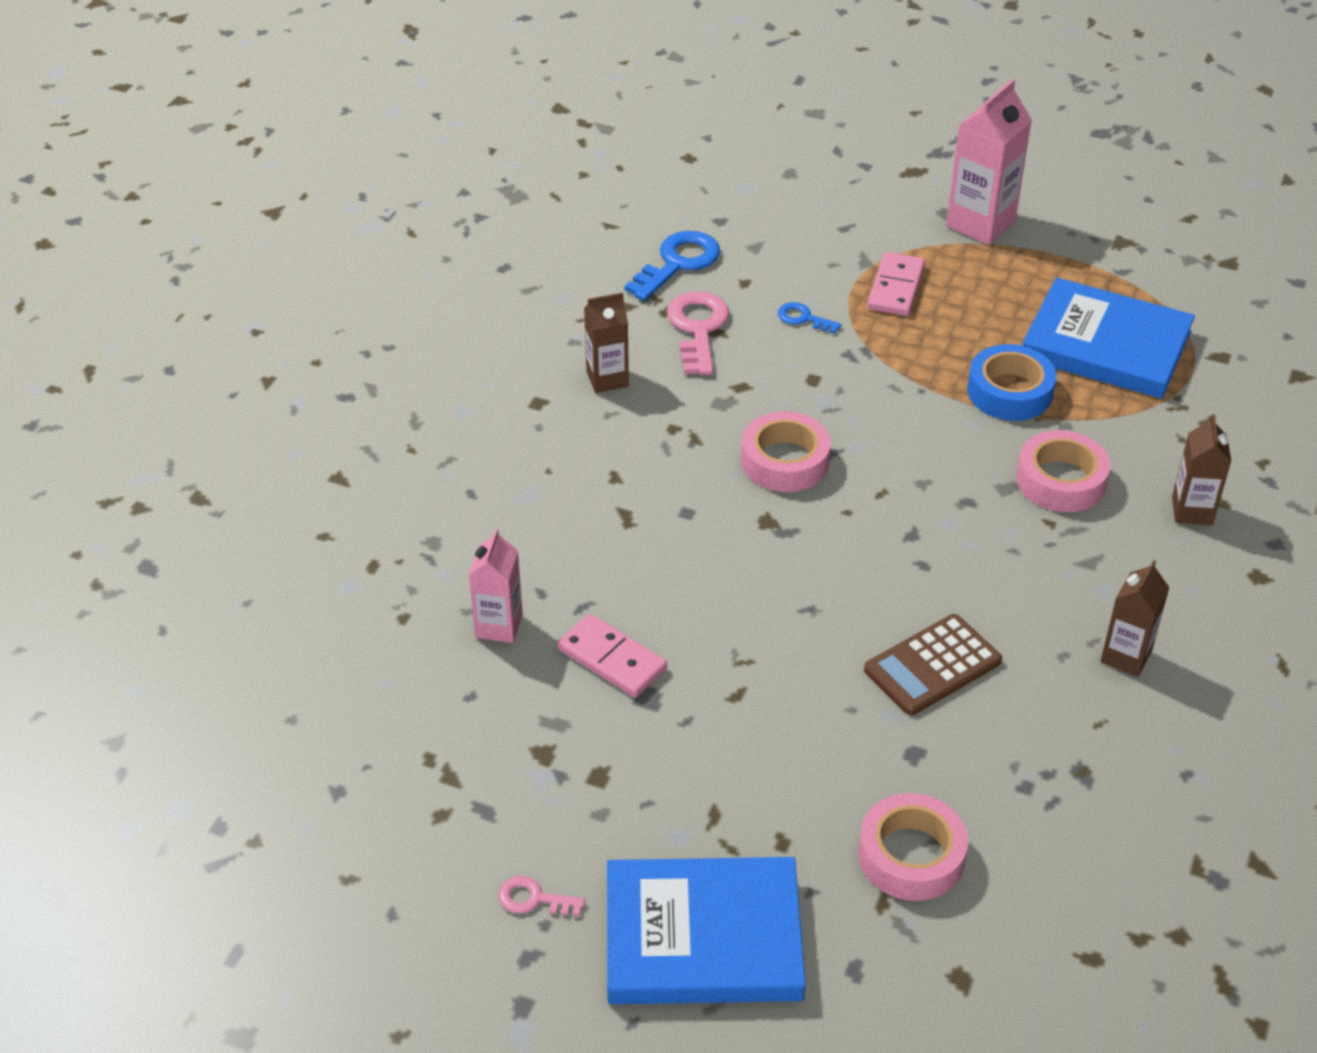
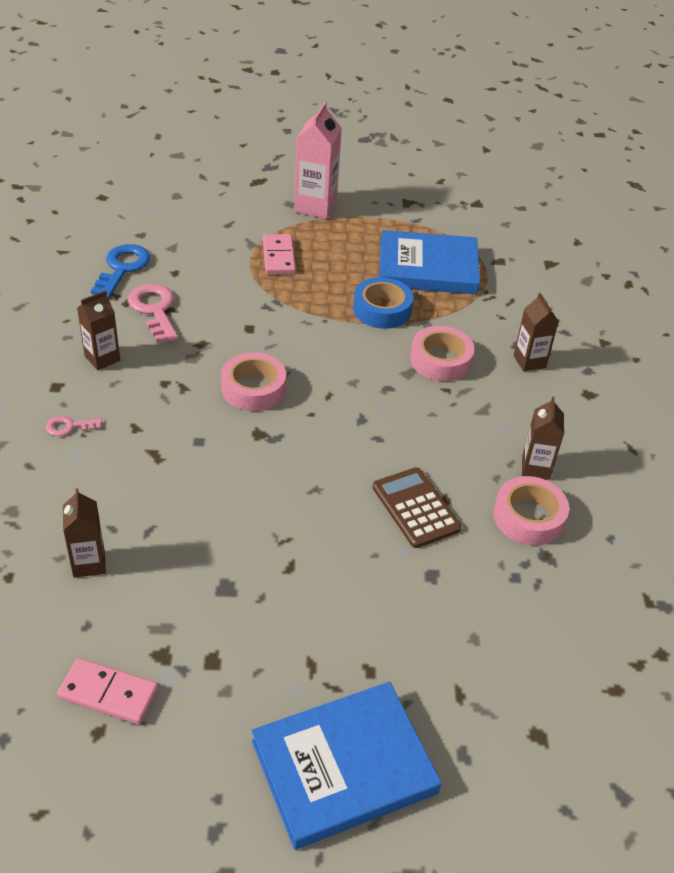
camera: 25 degrees left, 0 degrees up
(499, 626) = (89, 563): pink carton -> brown carton
(533, 899) = (200, 779): pink key -> pink key (69, 426)
(612, 659) = (186, 565): pink domino -> pink domino (108, 693)
(803, 318) = (225, 289): blue key -> none
(911, 856) = (463, 652): pink tape -> pink tape (528, 517)
(932, 665) = (416, 508): brown calculator -> brown calculator turned 120 degrees clockwise

